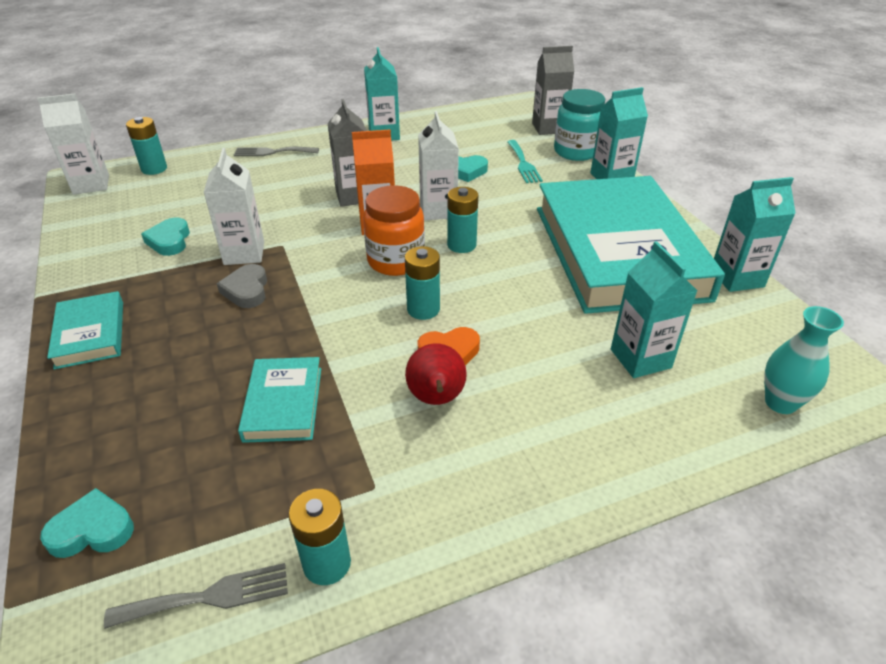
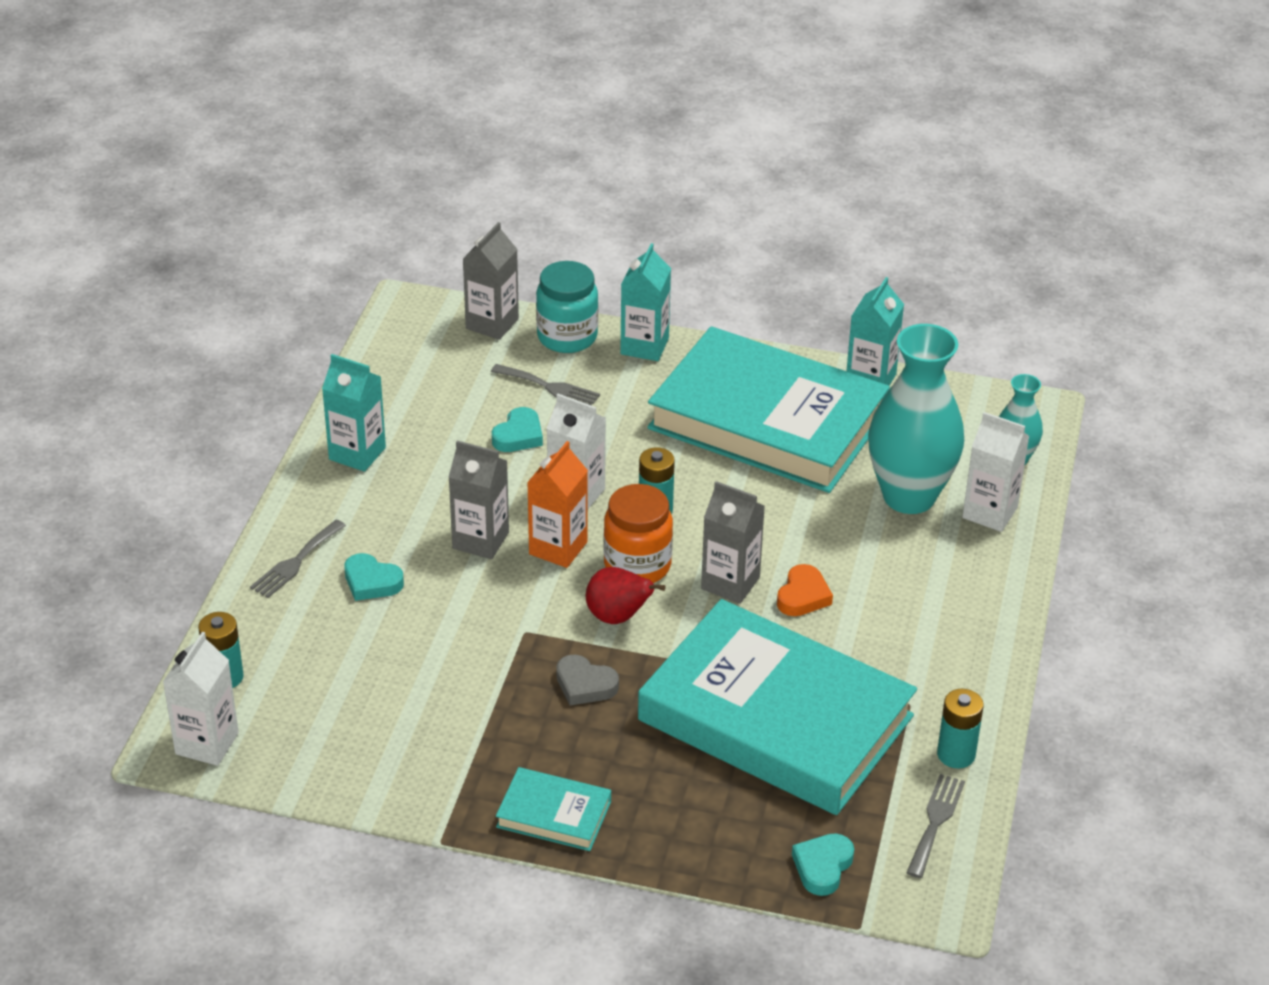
camera: 55 degrees left, 0 degrees up
(169, 241) = (426, 712): turquoise heart -> turquoise heart (371, 582)
(244, 253) = (513, 664): white carton -> white carton (990, 512)
(283, 403) = (775, 718): turquoise book -> turquoise book, size x2.41
(423, 309) = (730, 583): turquoise battery -> grey carton
(436, 399) = (850, 630): red pear -> red pear (618, 617)
(523, 164) = (549, 387): turquoise fork -> grey fork
(640, 358) = (909, 496): turquoise carton -> turquoise vase

